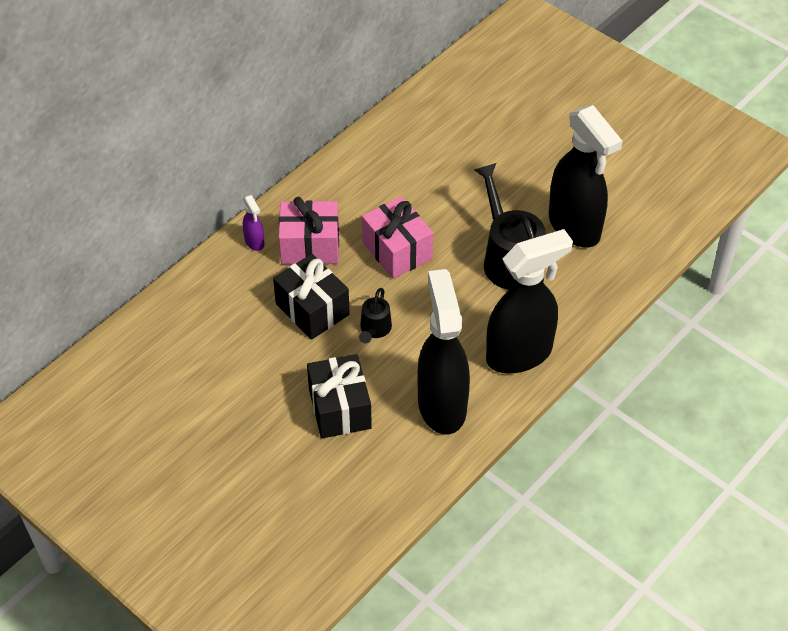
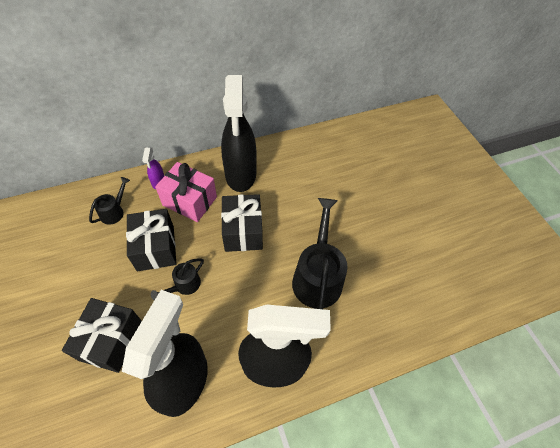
camera: 25 degrees right, 5 degrees up
(230, 295) = (114, 211): none -> black watering can
(397, 250) = (242, 231): pink gift -> black gift
(574, 227) = (381, 274): black spray bottle -> black spray bottle (240, 175)

